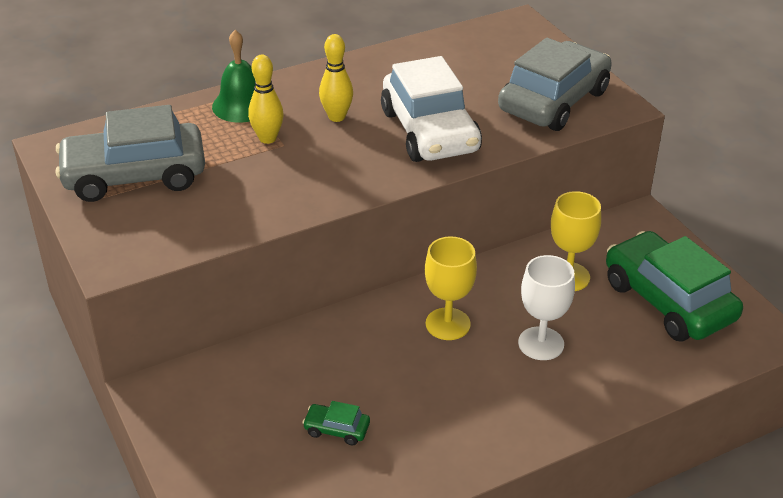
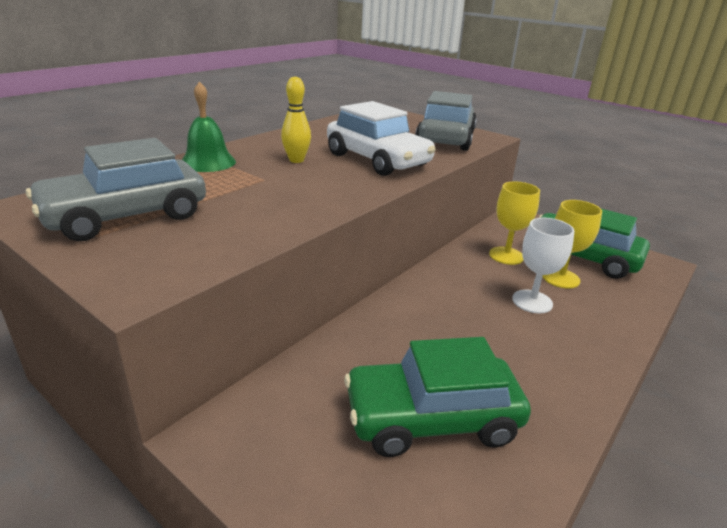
camera: 25 degrees left, 10 degrees down
(267, 138) = (246, 177): yellow bowling pin -> none
(337, 429) = (432, 418): green car -> green car, size x2.45
(448, 324) = (452, 304): yellow goblet -> yellow goblet (560, 278)

